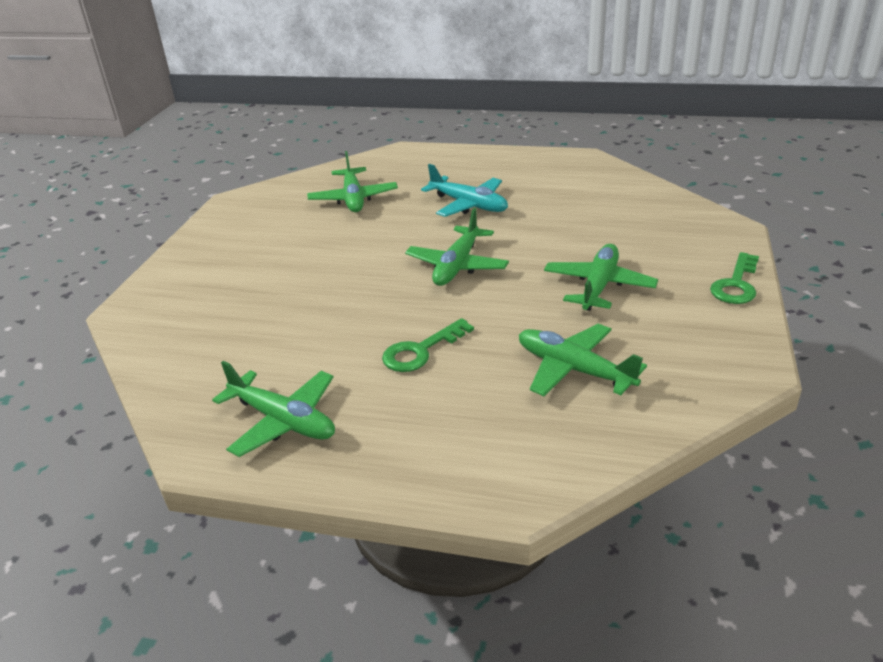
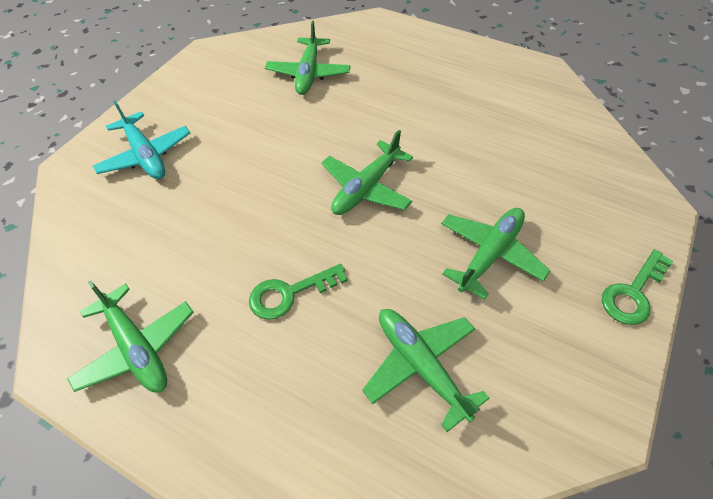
camera: 15 degrees right, 20 degrees up
(469, 205) = (408, 108): turquoise plane -> turquoise plane (146, 155)

